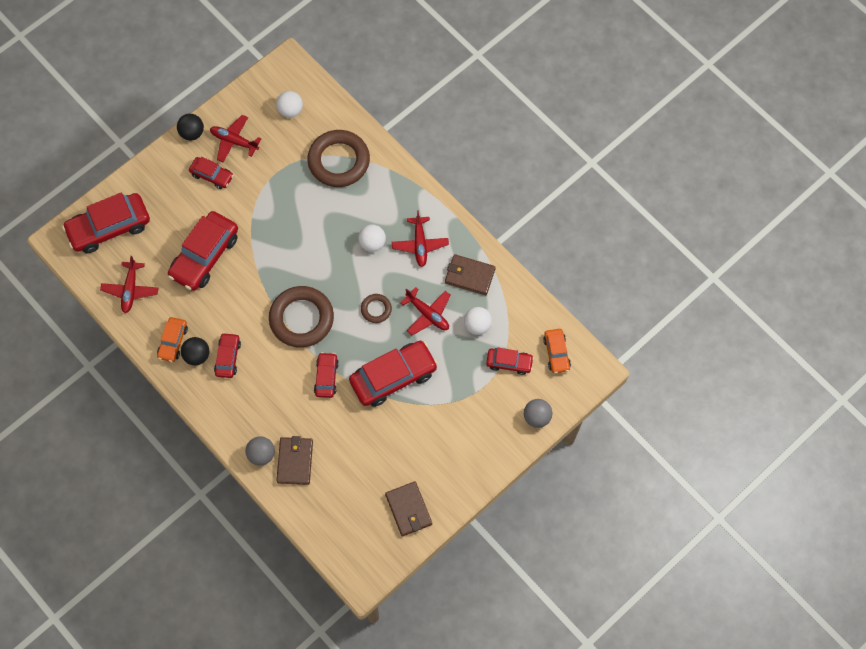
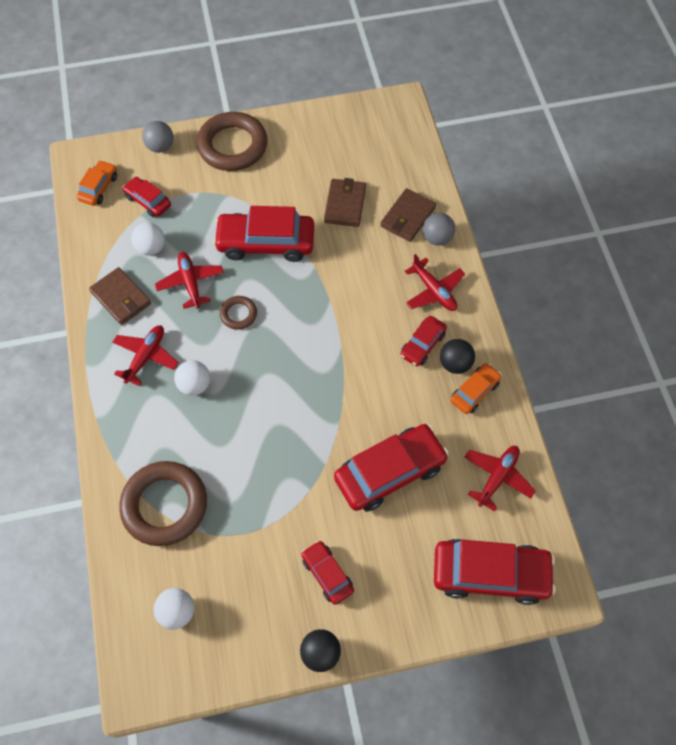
camera: 150 degrees left, 5 degrees down
(234, 141) = (273, 608): red plane -> red plane (434, 291)
(301, 319) = (321, 344): brown ring -> brown ring (232, 146)
(326, 377) = (331, 275): red car -> none
(408, 509) = (327, 132): brown wallet -> brown wallet (345, 204)

